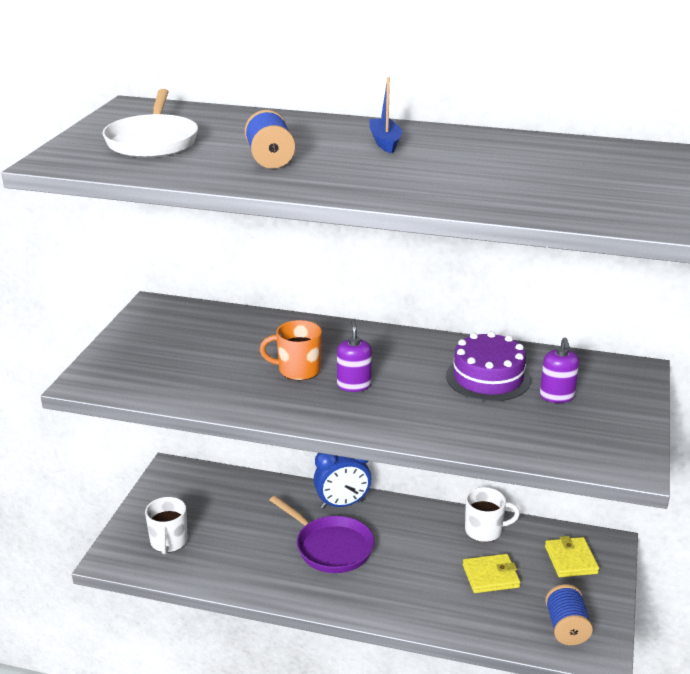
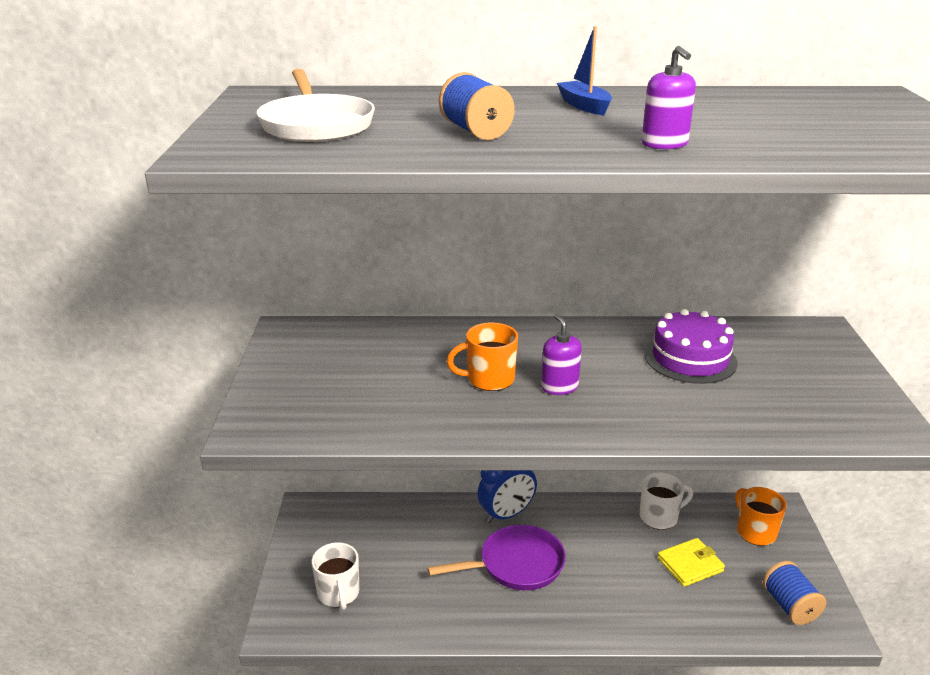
camera: 15 degrees left, 0 degrees up
(330, 547) = (516, 565): purple pan -> purple pan turned 45 degrees counterclockwise
(557, 396) = (770, 368): purple soap dispenser -> purple soap dispenser (664, 144)
(571, 560) = (755, 532): yellow wallet -> orange mug

